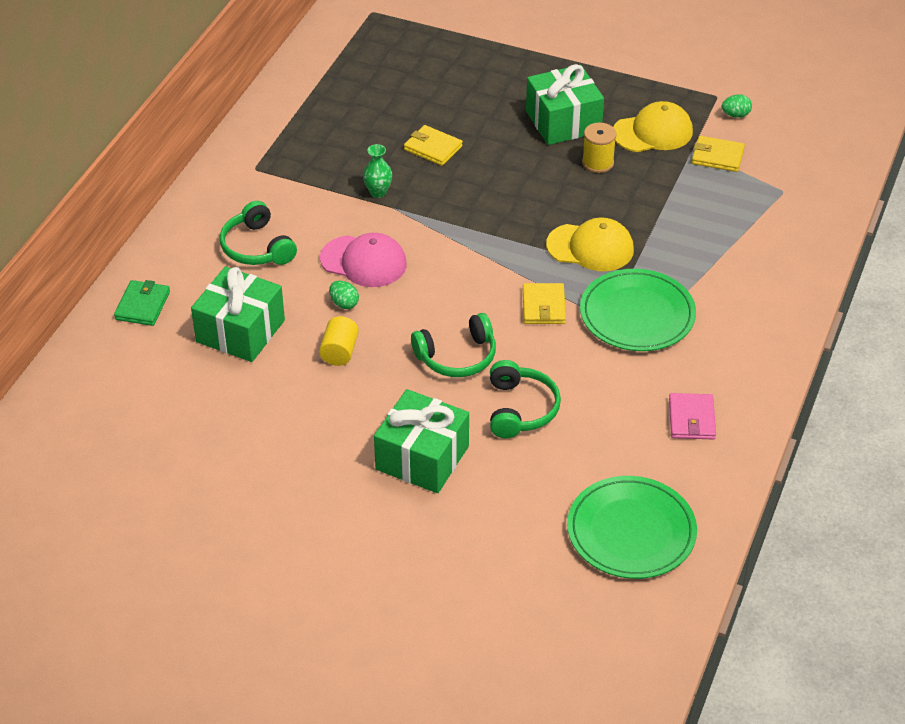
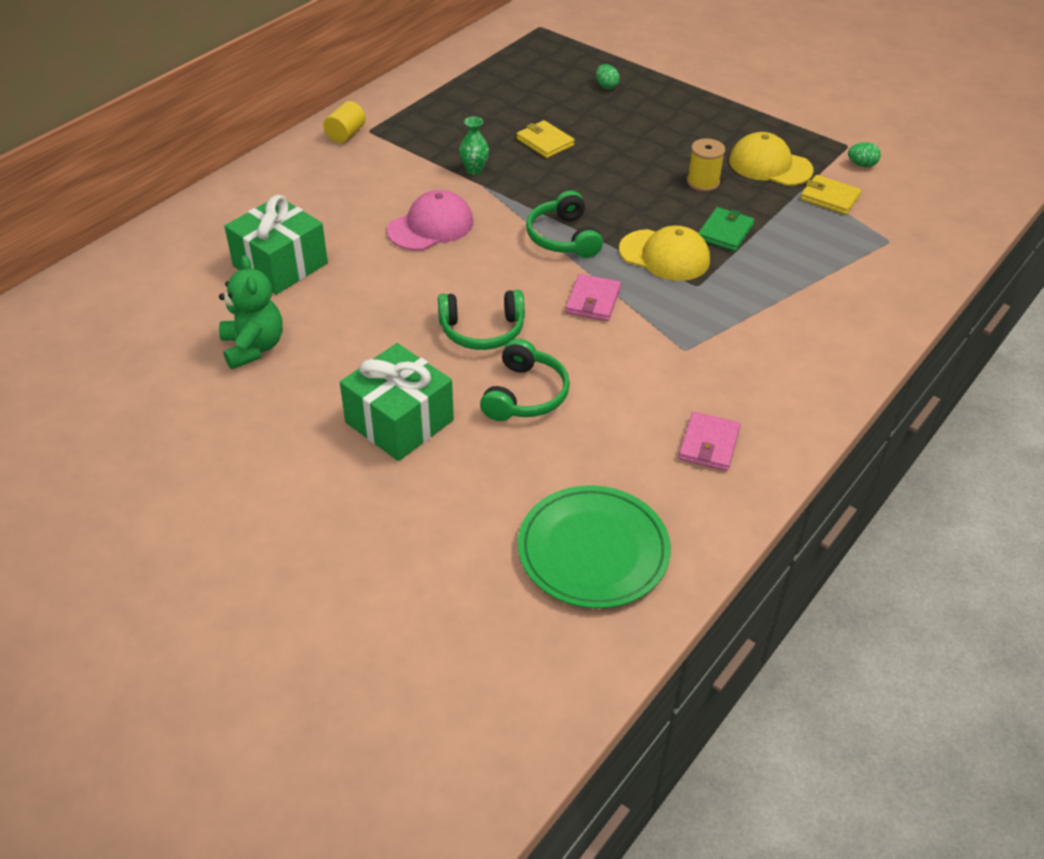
camera: 15 degrees right, 0 degrees up
(142, 305) = (202, 225): green wallet -> green wallet (725, 232)
(257, 247) = (335, 195): green headphones -> green headphones (563, 237)
(258, 418) = (253, 347): none -> green teddy bear
(339, 352) = (366, 302): yellow cylinder -> yellow cylinder (346, 134)
(344, 303) = (393, 259): green egg -> green egg (606, 86)
(363, 261) = (431, 226): pink cap -> pink cap turned 75 degrees counterclockwise
(543, 306) = (593, 300): yellow wallet -> pink wallet
(563, 121) = (682, 141): green gift -> none
(637, 314) = (688, 327): green plate -> none
(653, 132) = (770, 165): yellow cap -> yellow cap turned 150 degrees counterclockwise

